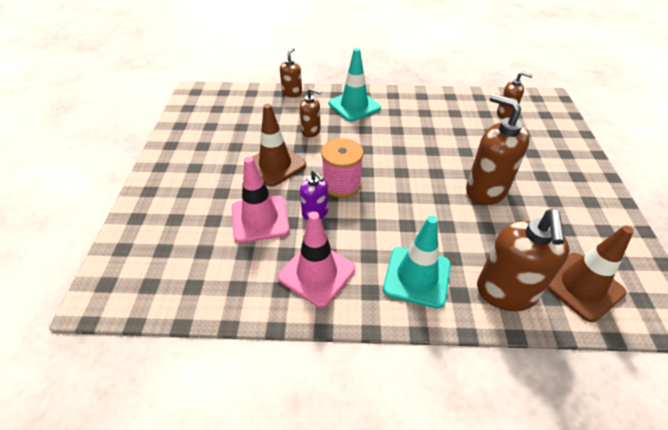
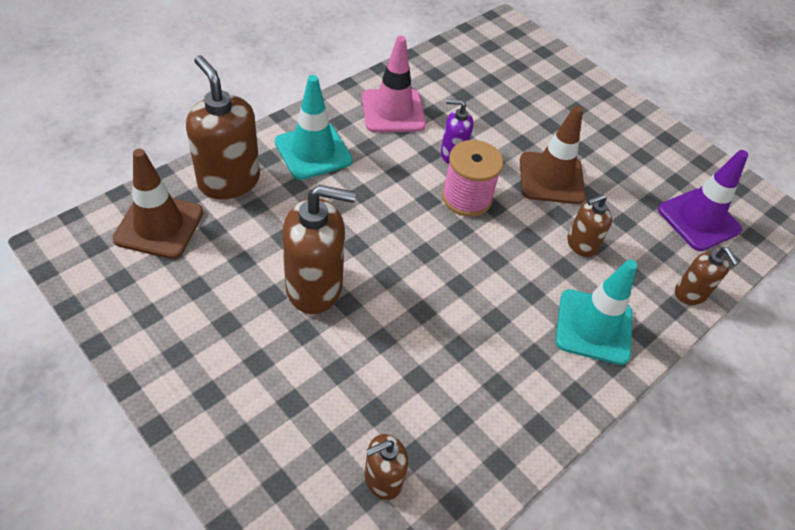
camera: 130 degrees right, 5 degrees up
(235, 109) = (698, 220): none -> purple traffic cone
(260, 219) = (488, 123): pink traffic cone -> none

